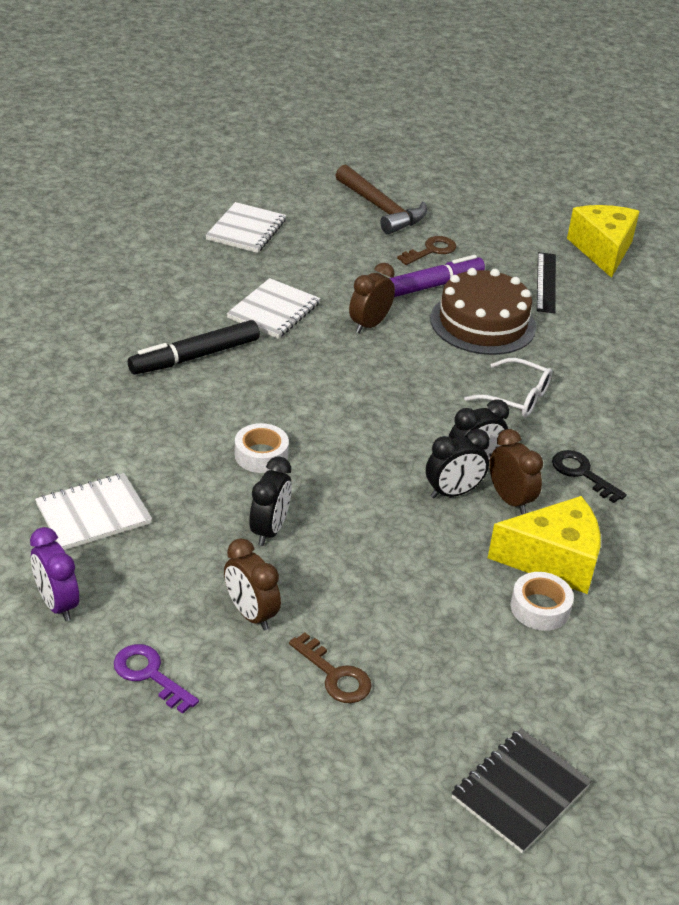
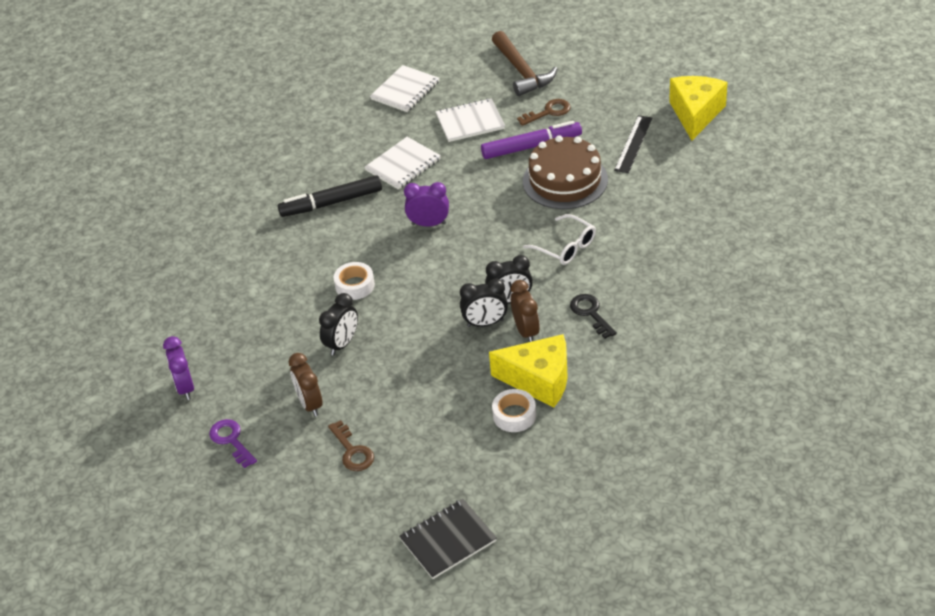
camera: 20 degrees right, 5 degrees up
(93, 514) = (225, 324): white notebook -> white notebook (470, 122)
(332, 377) = (429, 224): none -> purple clock
(369, 325) = (473, 179): brown clock -> none

